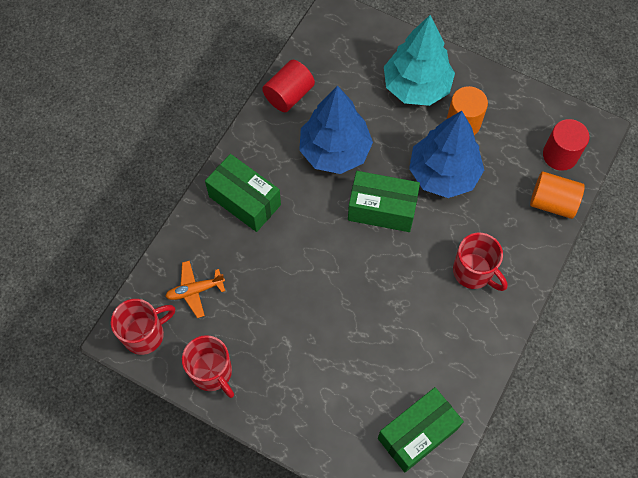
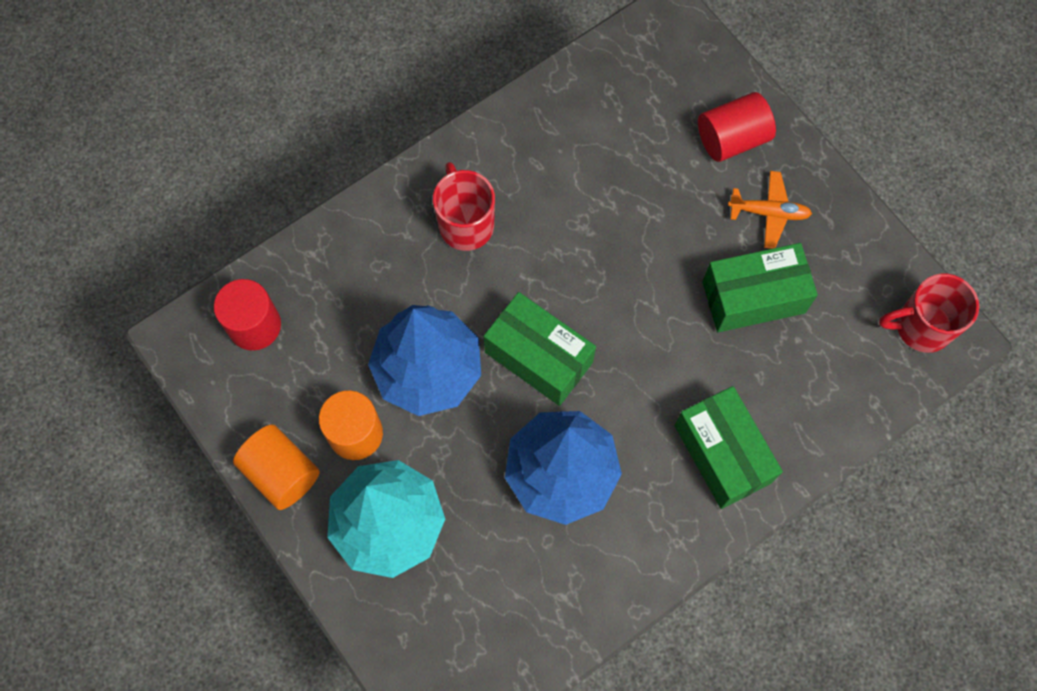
camera: 155 degrees left, 5 degrees up
(195, 290) = (837, 356): orange plane -> orange plane (768, 213)
(212, 372) = (850, 244): red mug -> none
(289, 95) = (586, 599): red cylinder -> red cylinder (732, 138)
(417, 433) = (634, 78): green box -> green box (753, 297)
(552, 202) = (309, 266): orange cylinder -> orange cylinder (281, 473)

